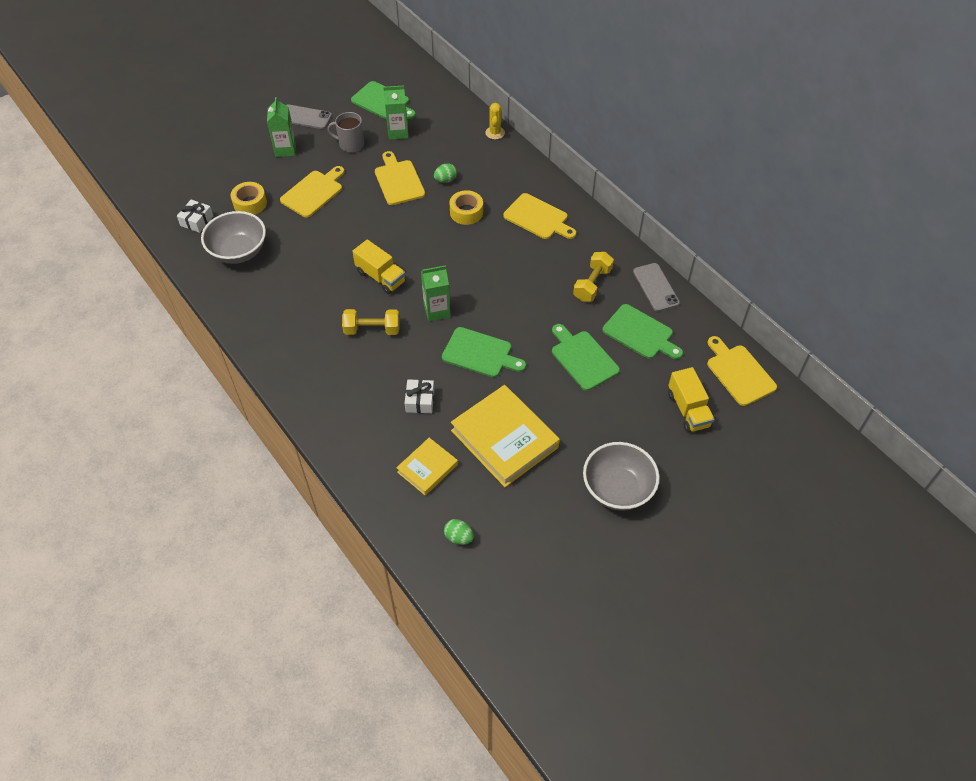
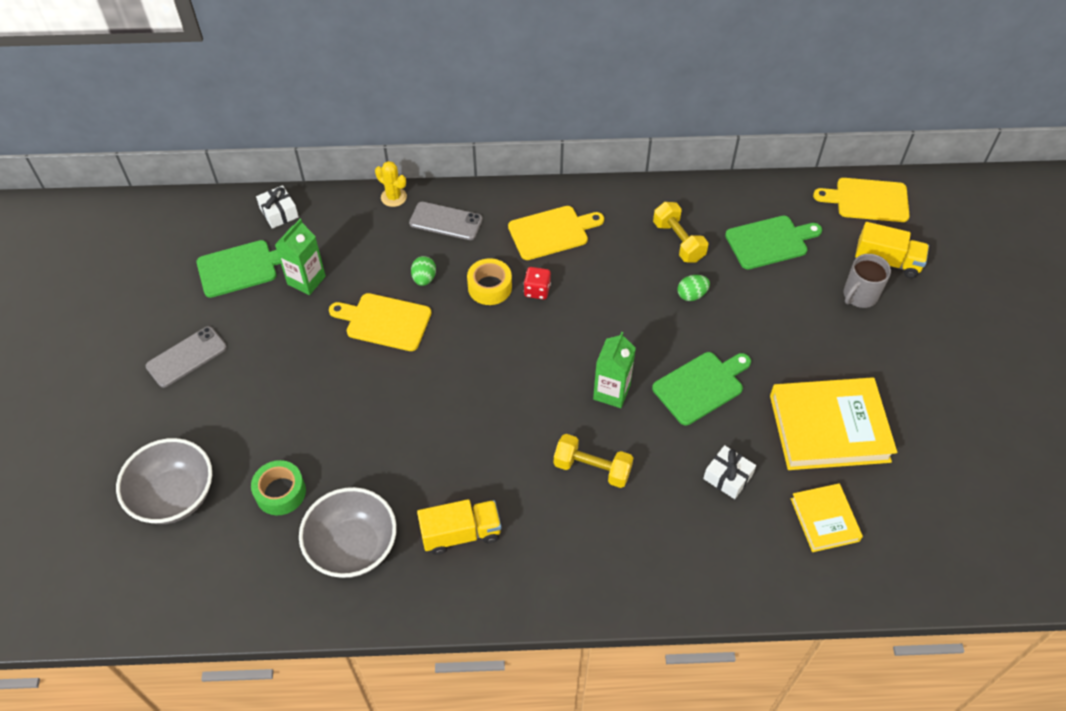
camera: 55 degrees left, 0 degrees up
(197, 221) = (255, 569): white gift -> white gift (279, 213)
(250, 203) = (280, 492): yellow tape -> green tape
(285, 149) = (222, 406): green carton -> none
(313, 192) = (325, 414): yellow cutting board -> none
(350, 144) = (280, 335): grey mug -> grey mug (859, 295)
(372, 329) = (592, 468): yellow dumbbell -> yellow dumbbell turned 75 degrees clockwise
(381, 277) = (519, 418): yellow truck -> yellow truck (461, 533)
(458, 537) = (931, 539): green egg -> green egg (691, 295)
(484, 235) = (537, 290): none -> red dice
(583, 358) = (769, 304): green cutting board -> none
(617, 489) = (947, 369): grey bowl -> grey bowl (174, 496)
(655, 287) = (720, 196): grey phone -> grey phone (446, 221)

